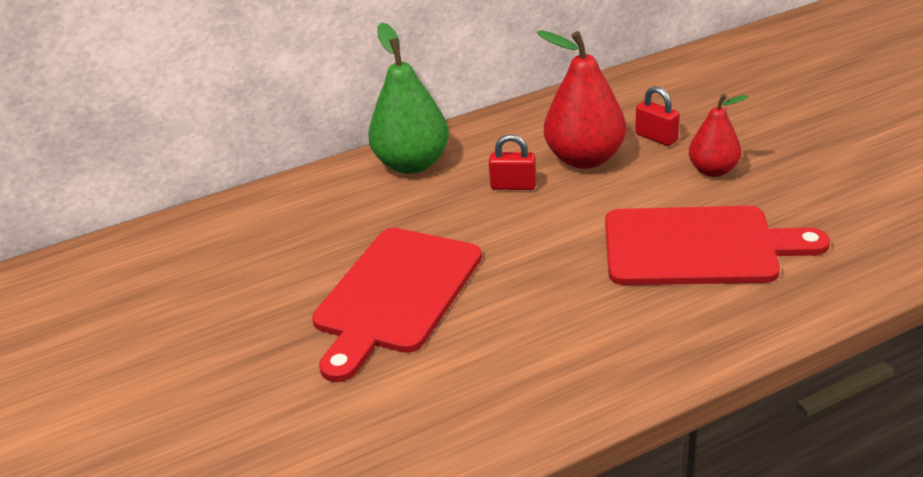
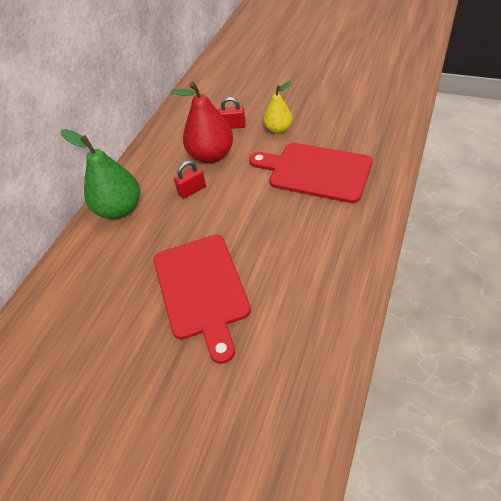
camera: 40 degrees left, 15 degrees up
(698, 246) = (315, 171): red cutting board -> red cutting board turned 120 degrees counterclockwise
(713, 170) = (278, 129): red pear -> yellow pear

